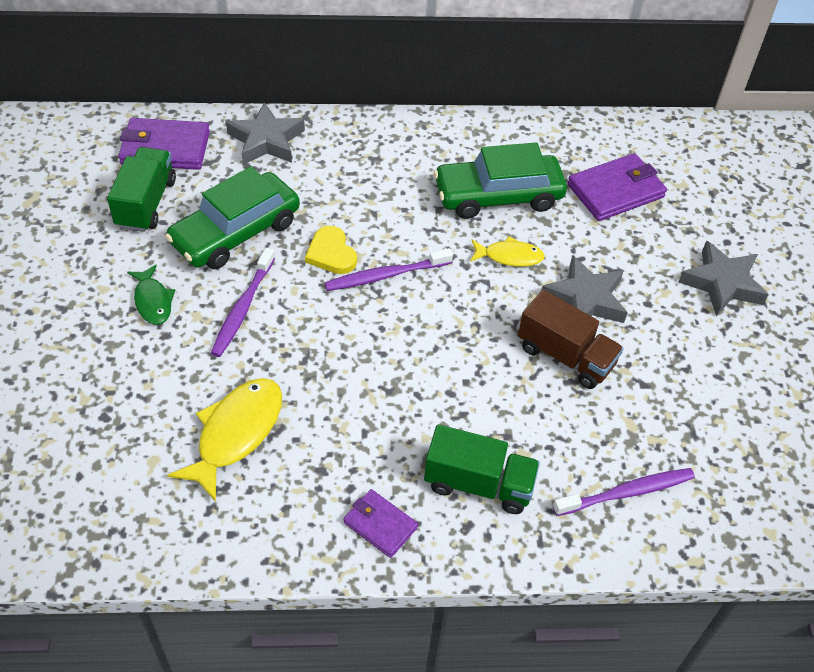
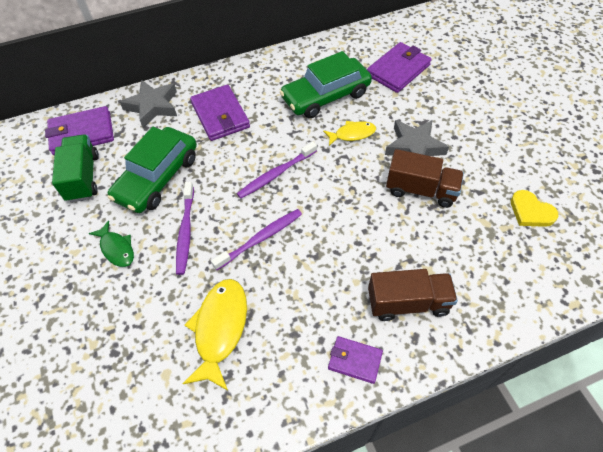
camera: 15 degrees left, 5 degrees up
(331, 253) = (232, 171): yellow heart -> yellow heart (530, 211)
(347, 178) = (220, 115): none -> purple wallet
(478, 484) = (408, 303): green truck -> brown truck
(627, 492) = (507, 272): purple toothbrush -> purple toothbrush (260, 238)
(722, 283) = (492, 109): grey star -> none

